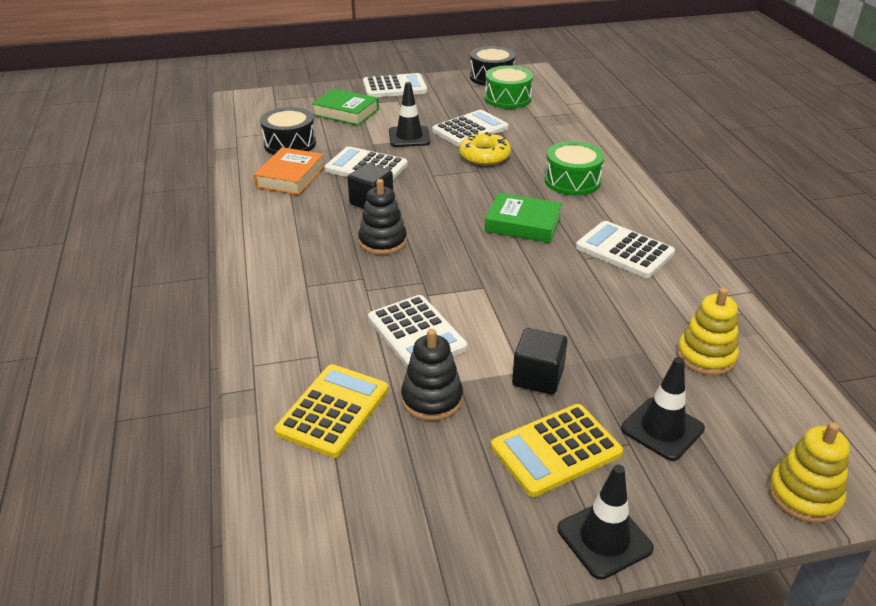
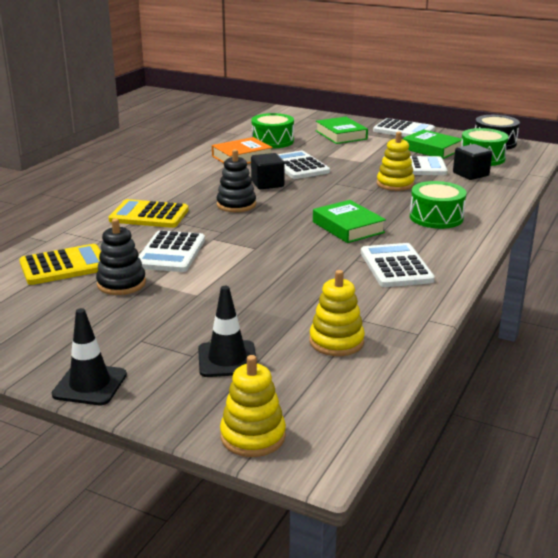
camera: 40 degrees right, 10 degrees down
(290, 144) = (272, 141): black drum -> green drum
(409, 137) = (359, 159): black traffic cone -> none
(453, 102) = (432, 149): none -> green book
(484, 156) = (395, 184): yellow donut -> yellow stacking toy
(538, 377) = (200, 301): black cube -> black cube (470, 174)
(556, 450) = (142, 336): yellow calculator -> yellow calculator (149, 215)

